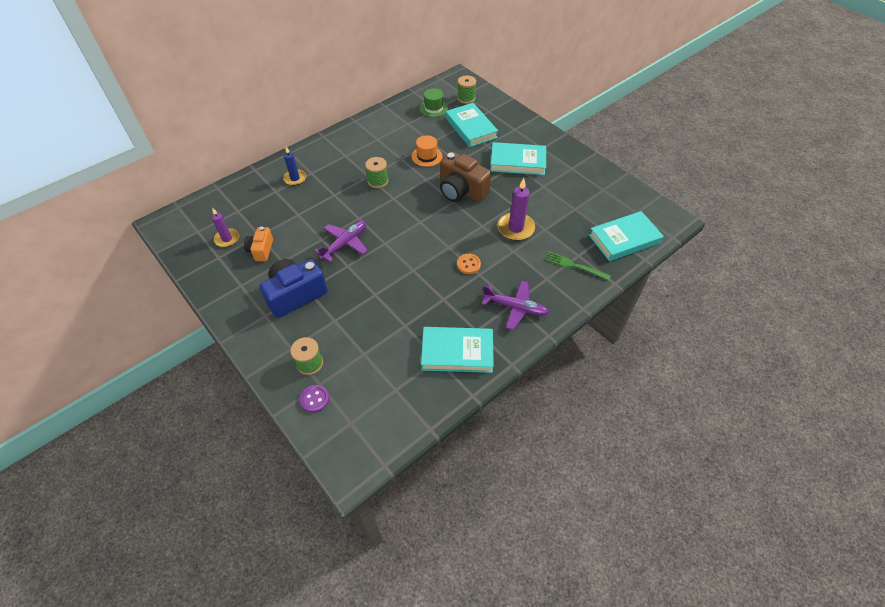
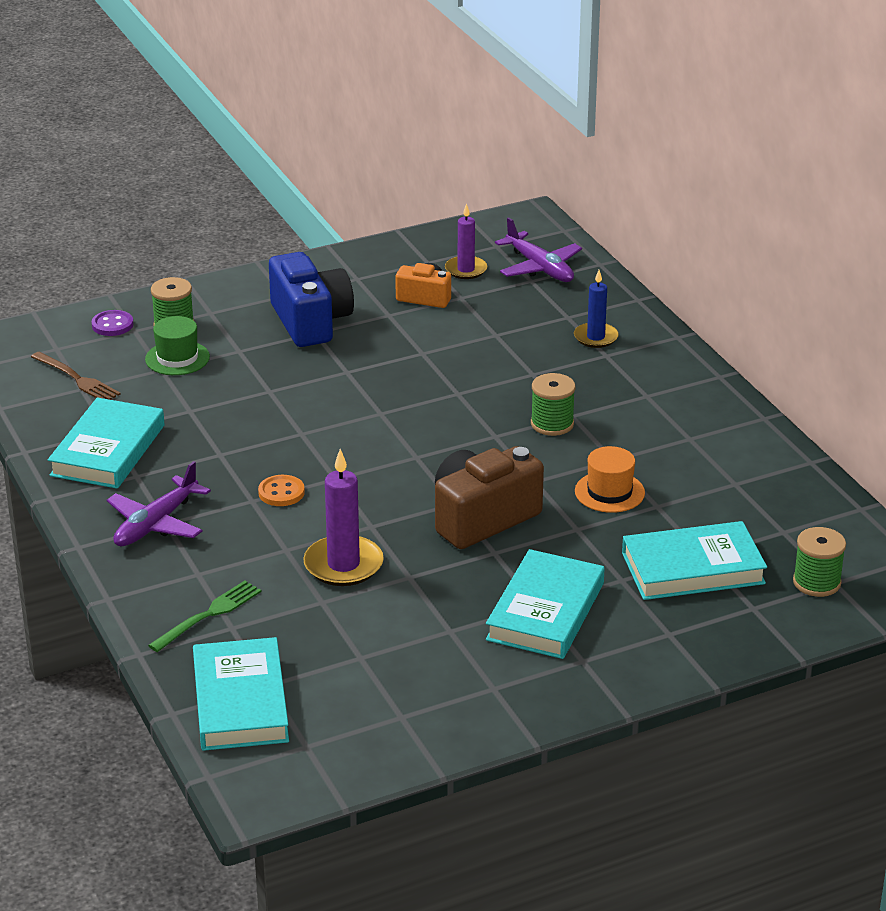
camera: 105 degrees right, 20 degrees down
(345, 244) = (399, 373): purple plane -> purple plane (539, 267)
(385, 396) = (77, 379): none -> brown fork
(433, 108) = (785, 527): green hat -> green hat (177, 358)

